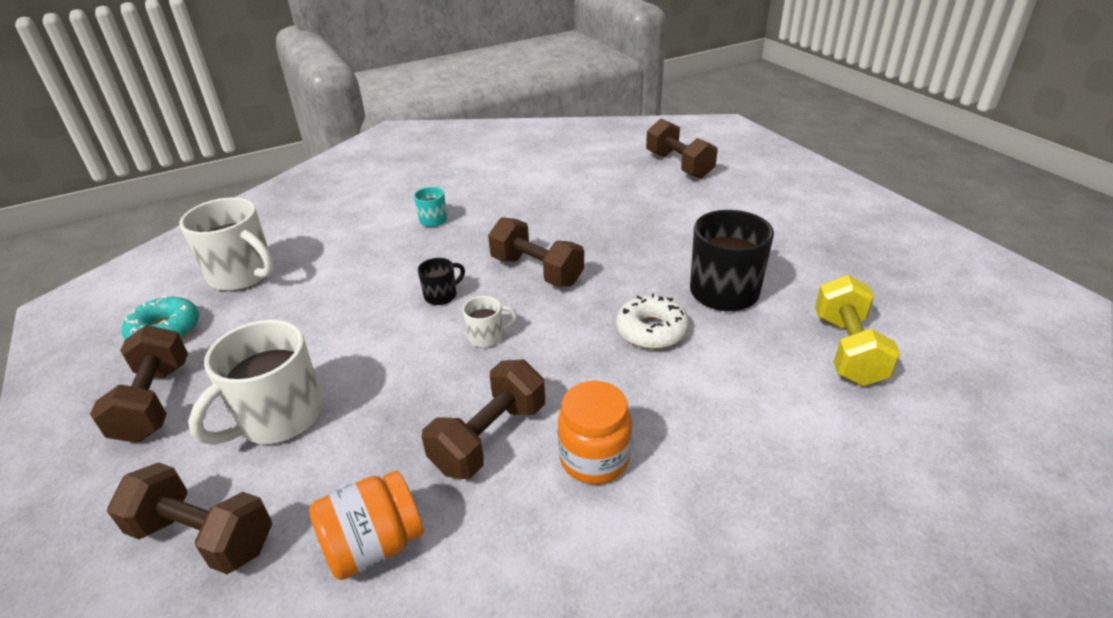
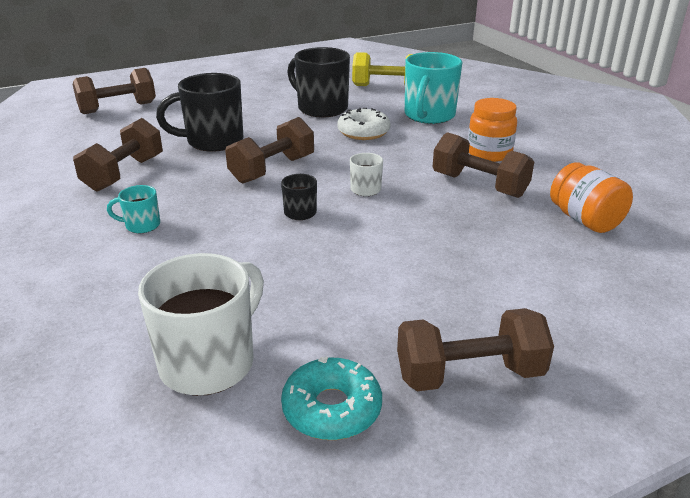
camera: 90 degrees left, 5 degrees down
(204, 536) = (614, 294): brown dumbbell -> brown dumbbell (124, 174)
(278, 418) = (477, 281): white mug -> none
(604, 228) = (213, 141): none -> black mug
(732, 396) = (429, 116): none -> turquoise mug

